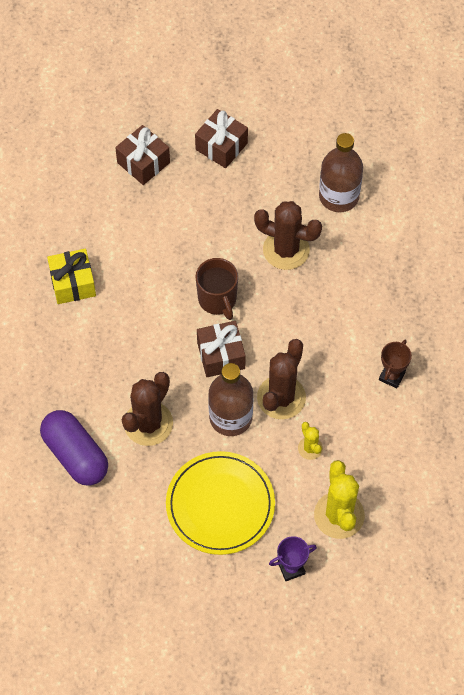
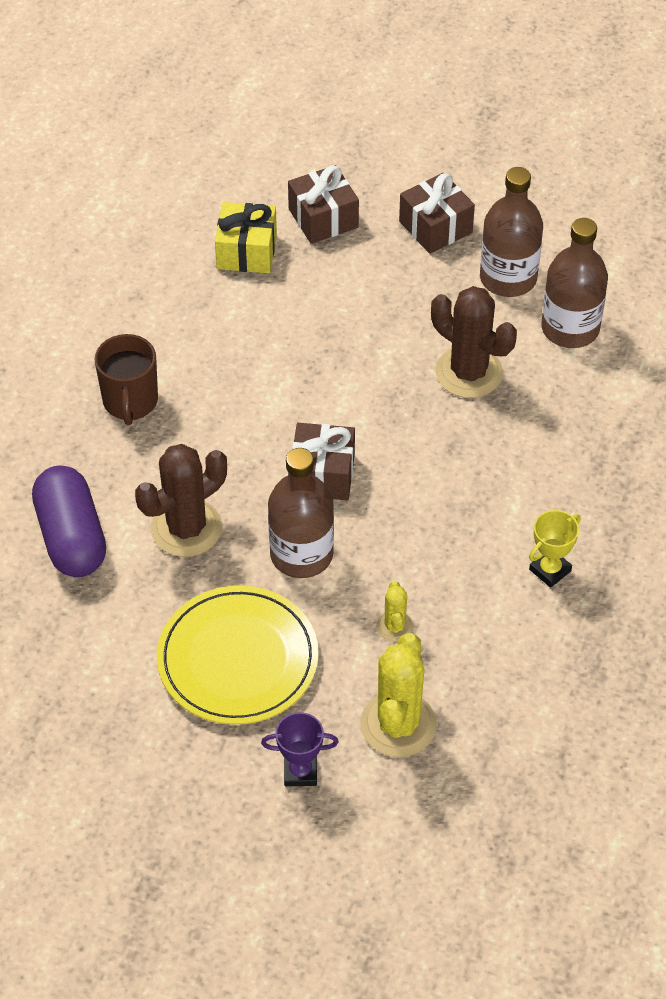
camera: 20 degrees right, 10 degrees down
(73, 283) = (165, 332): yellow gift -> yellow gift (246, 251)
(217, 300) = (348, 406): brown mug -> brown mug (130, 402)
(281, 397) = (382, 550): brown cactus -> none
(284, 171) = (508, 278): none -> brown bottle
(392, 376) = (550, 570): brown trophy -> yellow trophy

